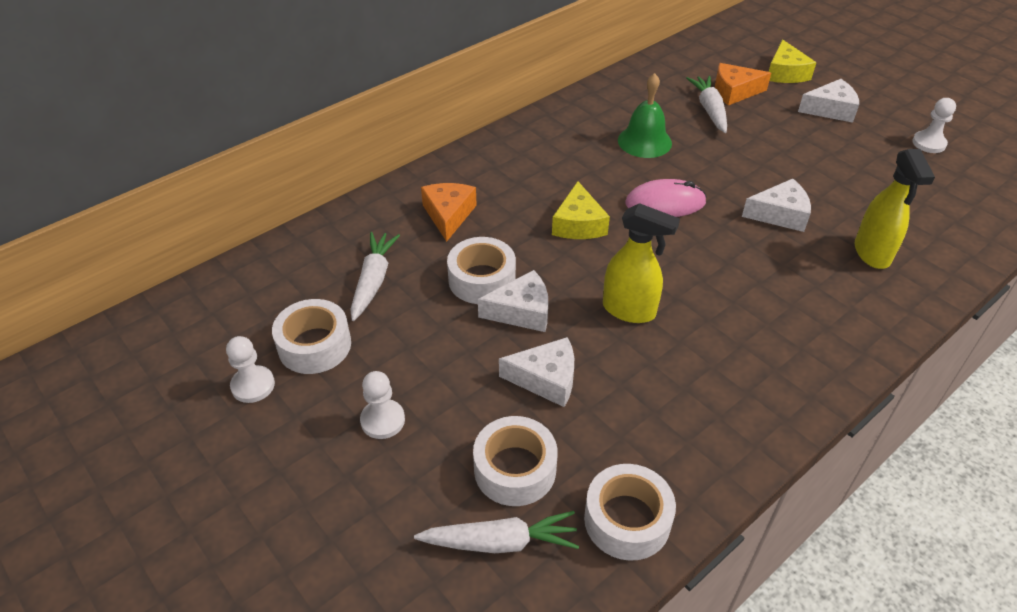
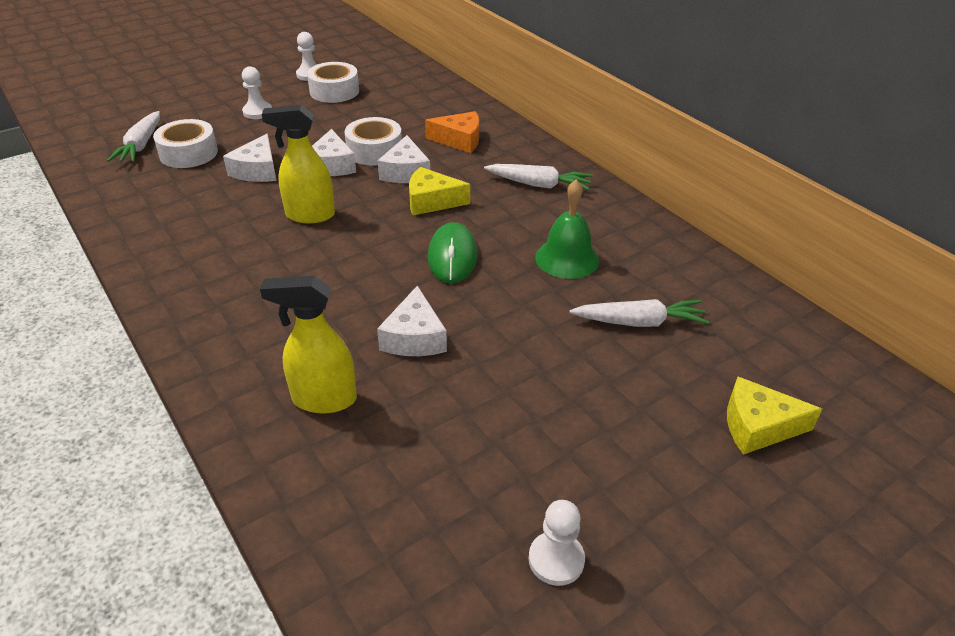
camera: 95 degrees right, 5 degrees down
(373, 281) = (389, 110): white carrot -> white carrot (538, 184)
(627, 520) = (119, 190): white tape -> none
(629, 310) = (309, 215): yellow spray bottle -> yellow spray bottle turned 60 degrees clockwise
(665, 203) = (452, 256): pink mouse -> green mouse
(734, 92) = (689, 355): orange cheese -> none
(830, 109) = (652, 454): white cheese -> white cheese (406, 172)

